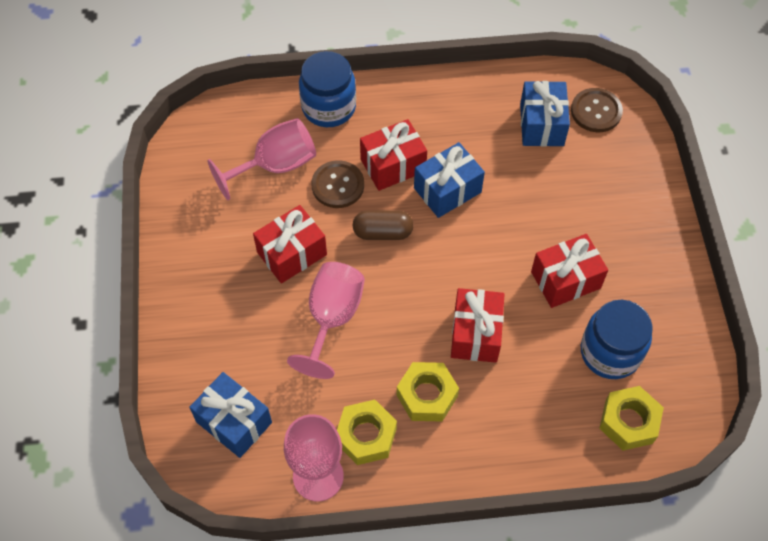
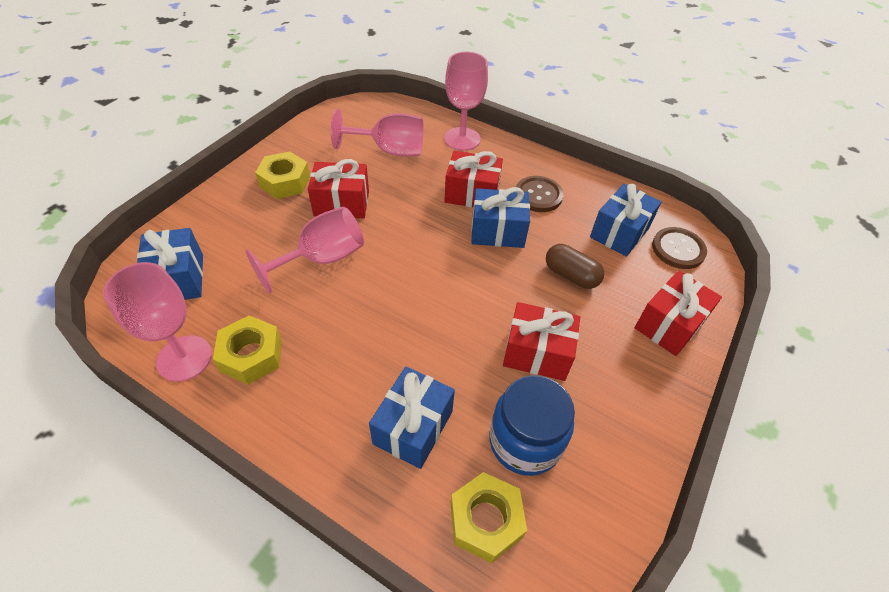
camera: 35 degrees right, 10 degrees down
(328, 107) = (462, 139): blue jar -> pink goblet
(338, 185) = (419, 183): brown button -> brown button (538, 195)
(382, 232) = (419, 229): brown capsule -> brown capsule (571, 275)
(427, 395) = (329, 360): yellow nut -> yellow nut (285, 182)
(475, 334) = (417, 342): red gift -> red gift (669, 325)
(531, 398) = (413, 427): none -> blue gift

